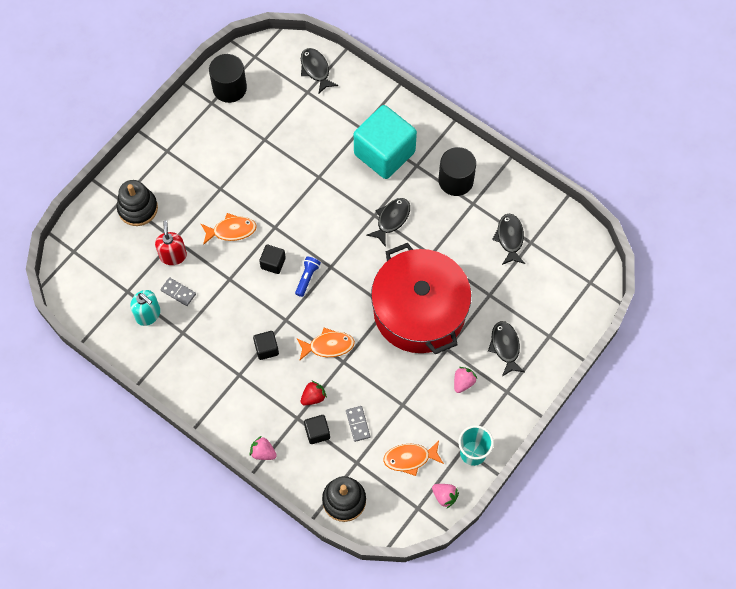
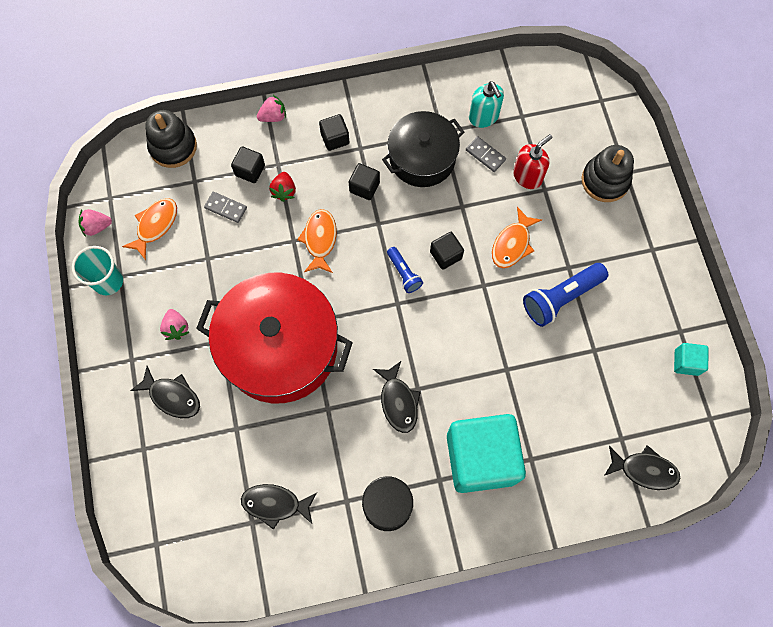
camera: 130 degrees right, 5 degrees up
(148, 314) = (483, 117): turquoise soap dispenser -> turquoise soap dispenser turned 105 degrees counterclockwise
(173, 255) = (527, 176): red soap dispenser -> red soap dispenser turned 75 degrees counterclockwise
(178, 292) = (485, 155): grey domino -> grey domino turned 60 degrees clockwise
(213, 329) = (422, 158): none -> black pot
(229, 88) = (686, 362): black cylinder -> turquoise cube
(245, 179) = (560, 298): none -> blue flashlight
(245, 397) = (335, 138): none -> black cube
(328, 346) = (320, 240): orange fish -> orange fish turned 150 degrees clockwise
(509, 238) = (275, 504): black fish -> black fish turned 150 degrees clockwise

